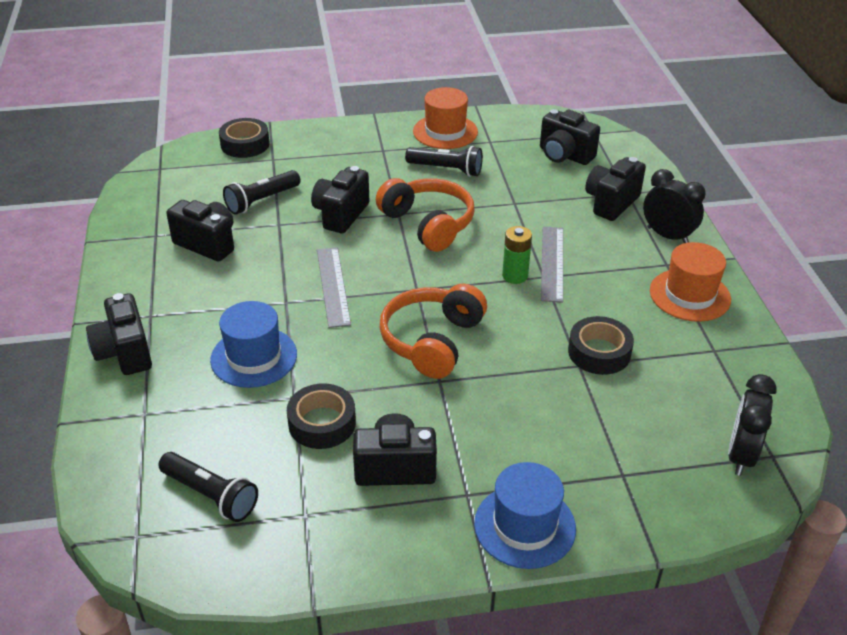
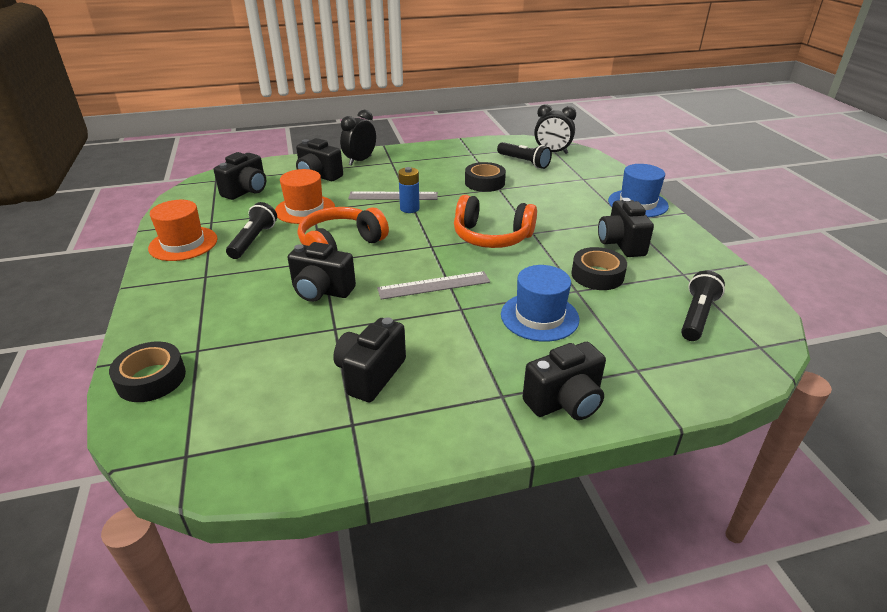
camera: 95 degrees left, 5 degrees down
(262, 201) = (288, 346): black flashlight -> black flashlight (524, 162)
(515, 276) = (409, 208): green battery -> blue battery
(689, 295) = (422, 157): orange hat -> orange hat (305, 209)

